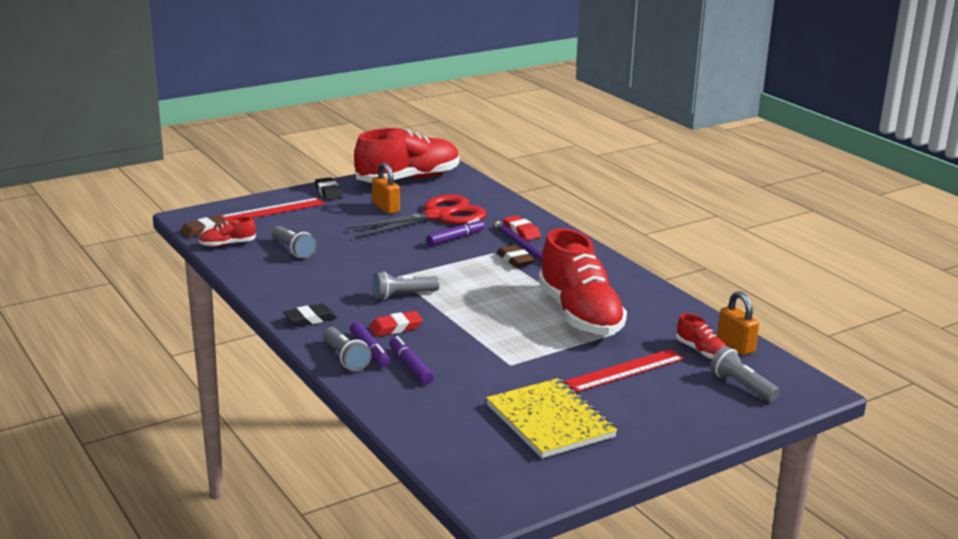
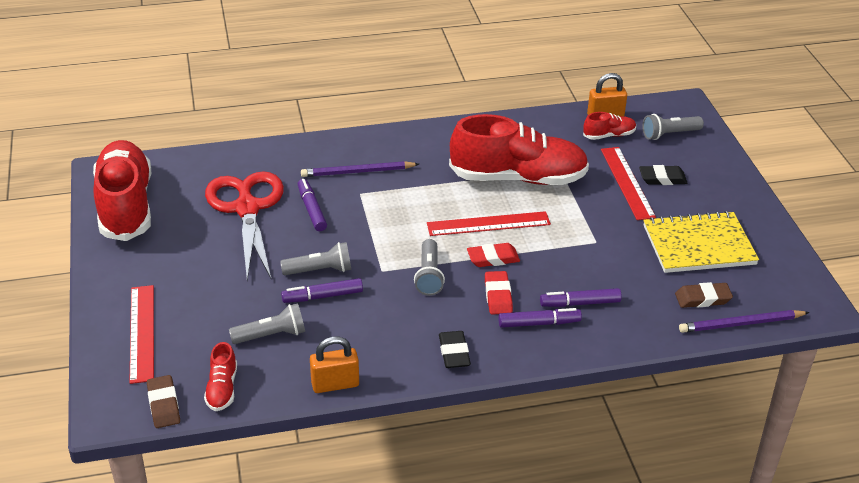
camera: 70 degrees left, 15 degrees up
(329, 192) = (118, 275): black eraser -> black eraser (662, 178)
(345, 358) = (548, 343): grey flashlight -> grey flashlight (320, 270)
(349, 260) = (322, 296): none -> purple marker
(386, 208) = (199, 241): orange padlock -> orange padlock (335, 384)
(434, 457) = (741, 324): none -> purple pencil
(496, 310) = (488, 224): none -> red ruler
(515, 260) = (385, 184): brown eraser -> brown eraser (703, 298)
(521, 231) = (321, 163): red eraser -> red eraser (493, 258)

